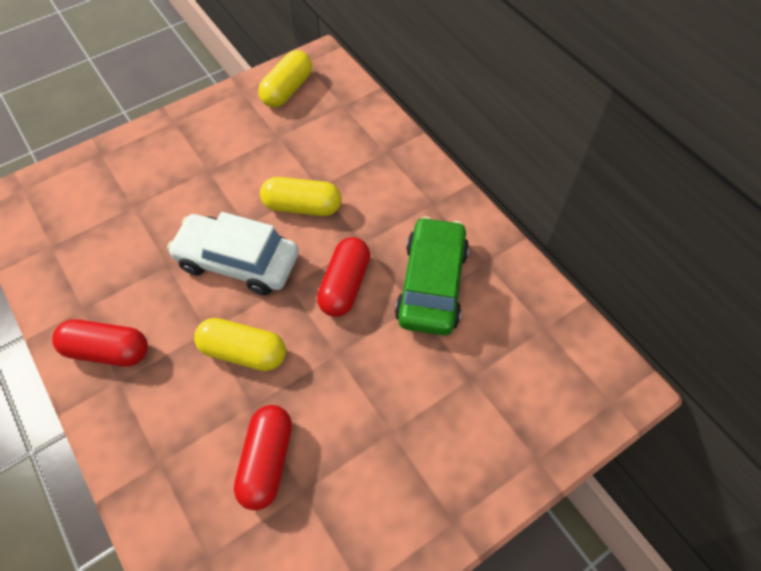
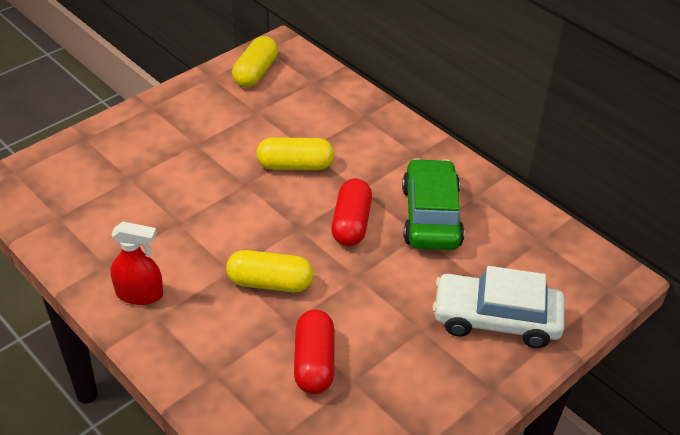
camera: 10 degrees left, 15 degrees down
(108, 350) = (139, 294): red capsule -> red spray bottle
(237, 262) = (245, 214): white car -> white car (496, 319)

